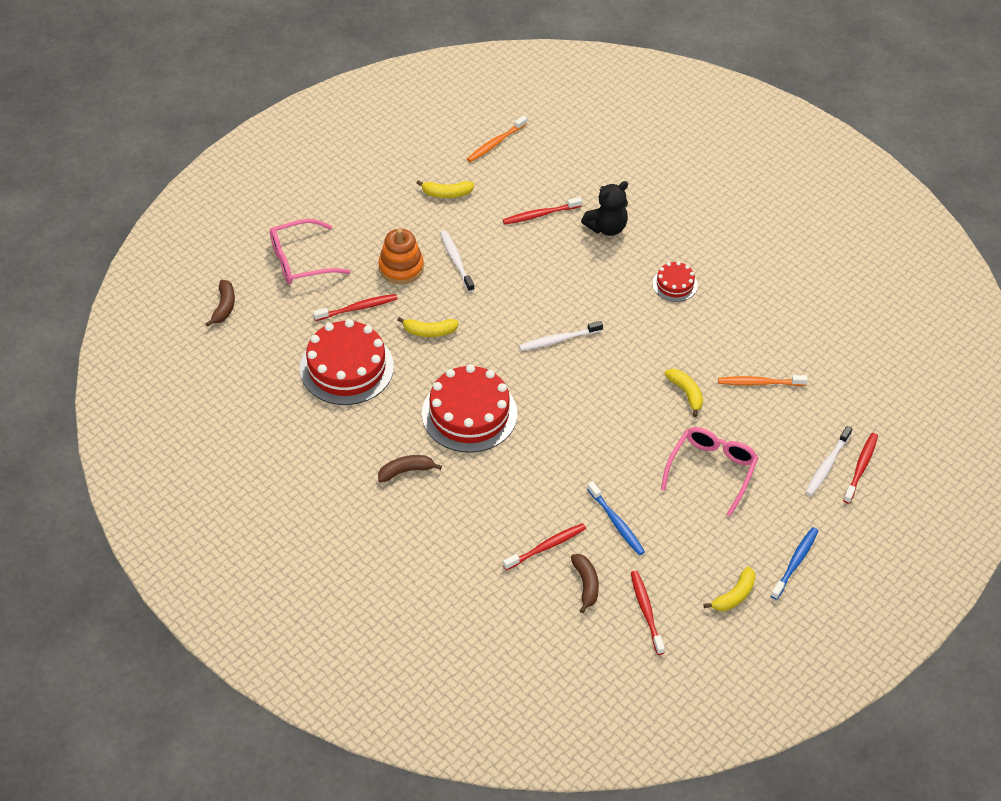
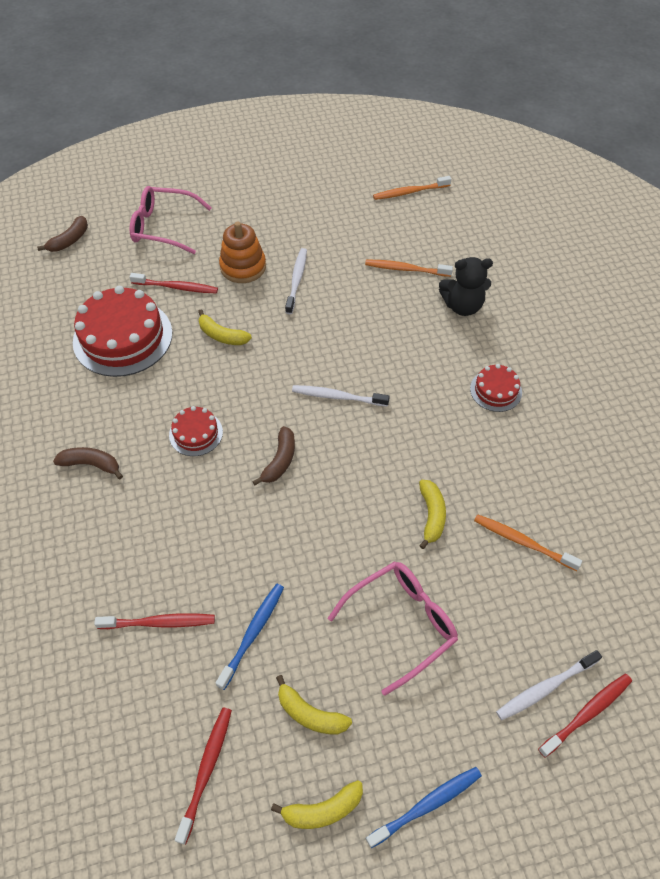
camera: 30 degrees right, 5 degrees up
(446, 193) = (333, 218): yellow banana -> yellow banana (310, 714)
(469, 414) = (196, 433): red cake -> red cake, size x0.50
(540, 214) = (405, 269): red toothbrush -> orange toothbrush
(586, 584) = (166, 694): brown banana -> brown banana (280, 460)
(616, 523) = (253, 633): blue toothbrush -> blue toothbrush turned 150 degrees counterclockwise

